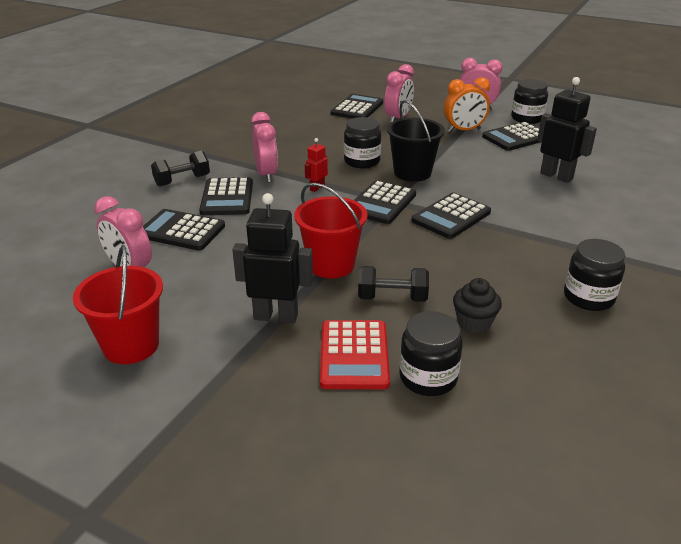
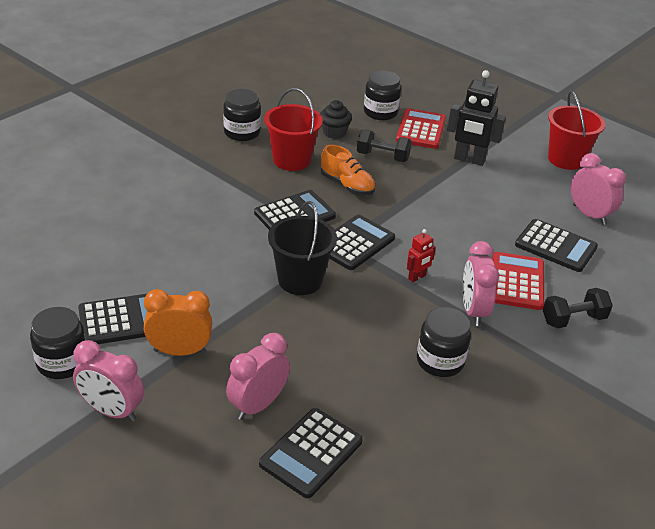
camera: 170 degrees left, 5 degrees up
(227, 197) = (516, 282): black calculator -> red calculator
(331, 265) = (421, 189): red bucket -> red bucket (291, 160)
(362, 161) = (352, 312): black jar -> black jar (440, 361)
(417, 254) = (347, 185): none -> orange shoe
(556, 176) = (143, 244): black robot -> none

